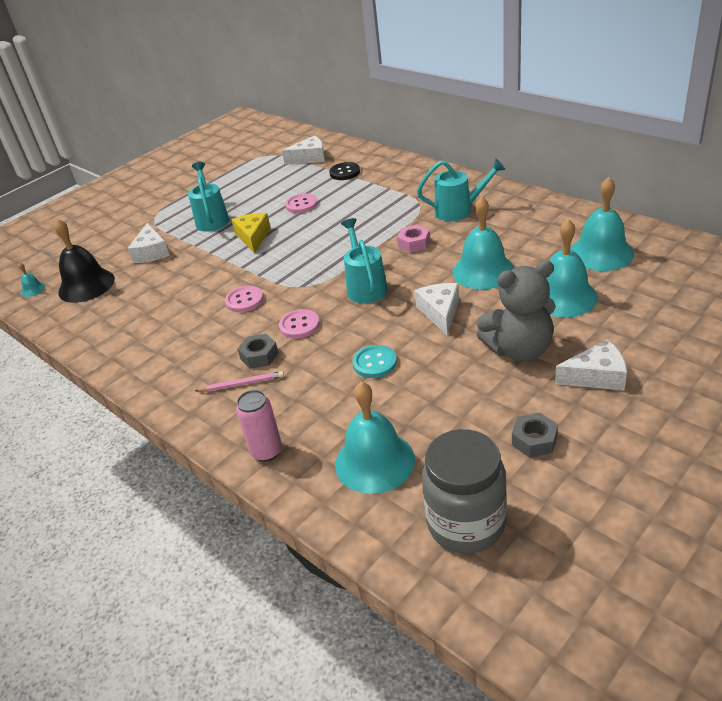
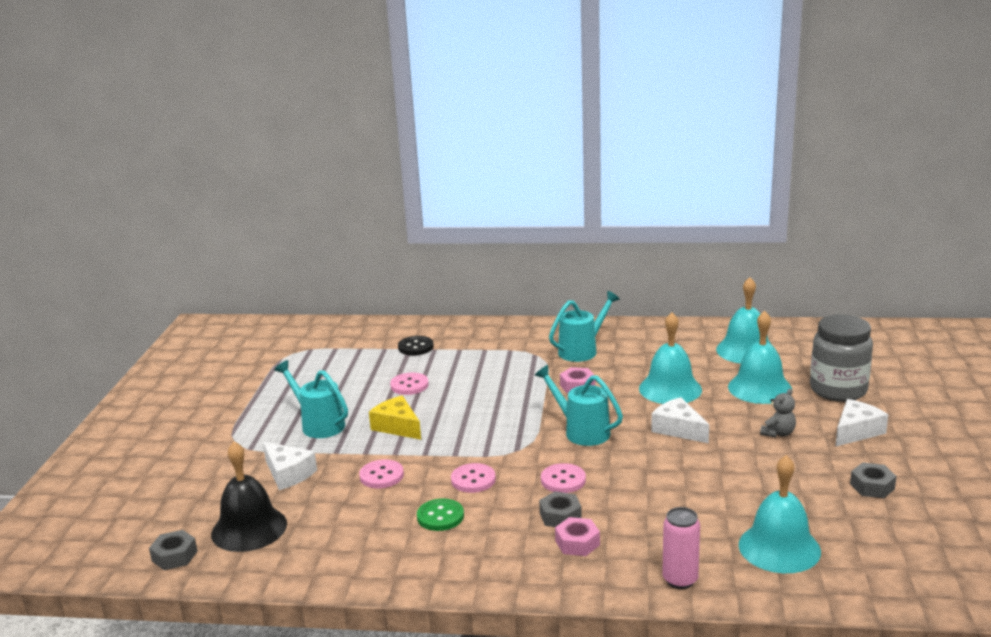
camera: 40 degrees left, 15 degrees down
(33, 289) = (174, 556): turquoise bell -> grey nut
(190, 322) = (440, 516): none -> green button
(197, 274) = (381, 476): none -> pink button
(242, 384) = (577, 543): pink pencil -> pink nut
(310, 158) = (354, 343): white cheese -> none
(374, 363) = (676, 483): turquoise button -> none
(466, 523) = (901, 555): grey jar -> grey jar (838, 390)
(519, 349) = (778, 433): grey teddy bear -> grey teddy bear, size x0.48

